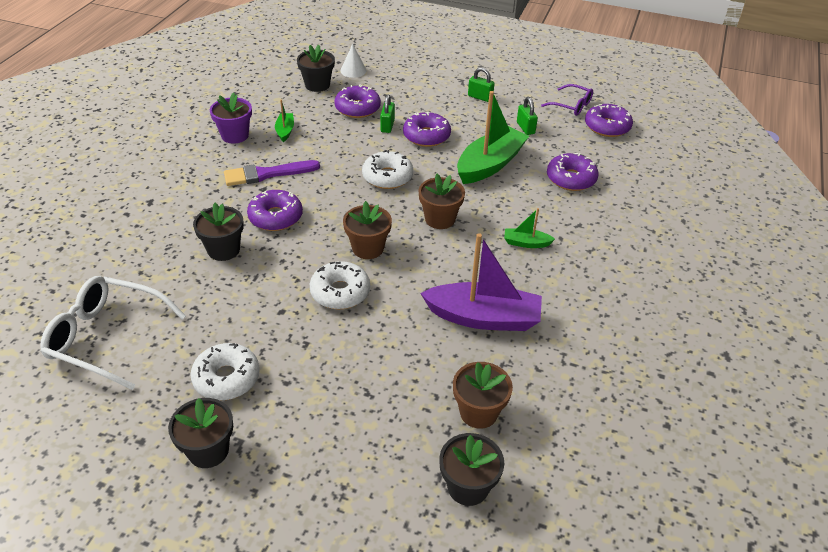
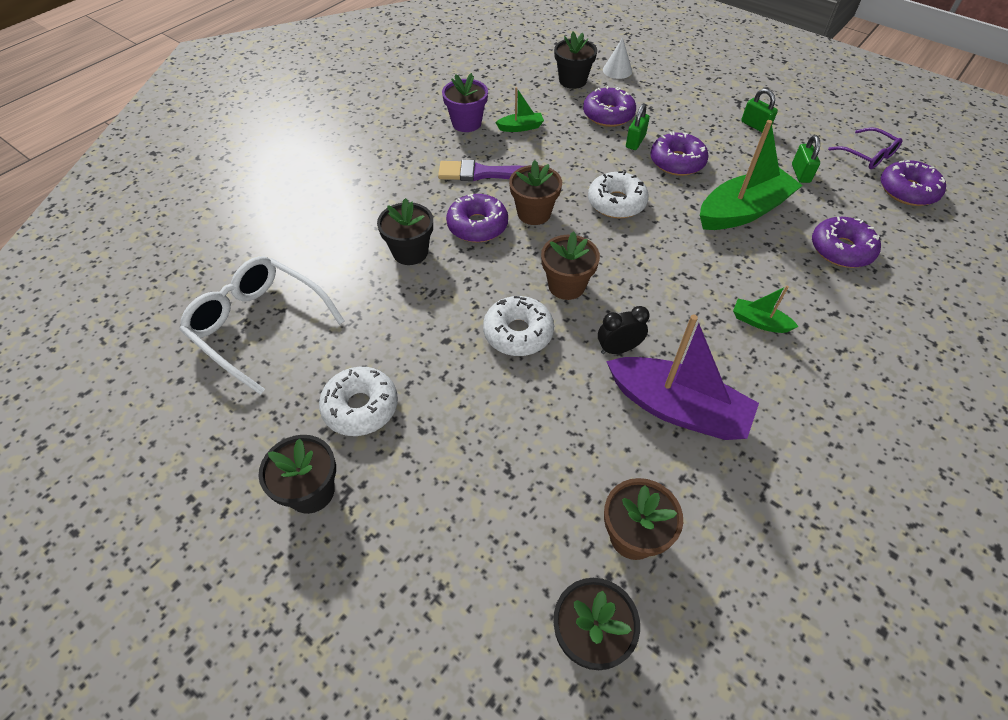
camera: 20 degrees right, 10 degrees up
(285, 131) = (520, 127): green boat -> green boat turned 60 degrees clockwise
(425, 286) = (618, 349): none -> black clock
(440, 219) = (661, 268): brown flower pot -> brown flower pot (534, 213)

